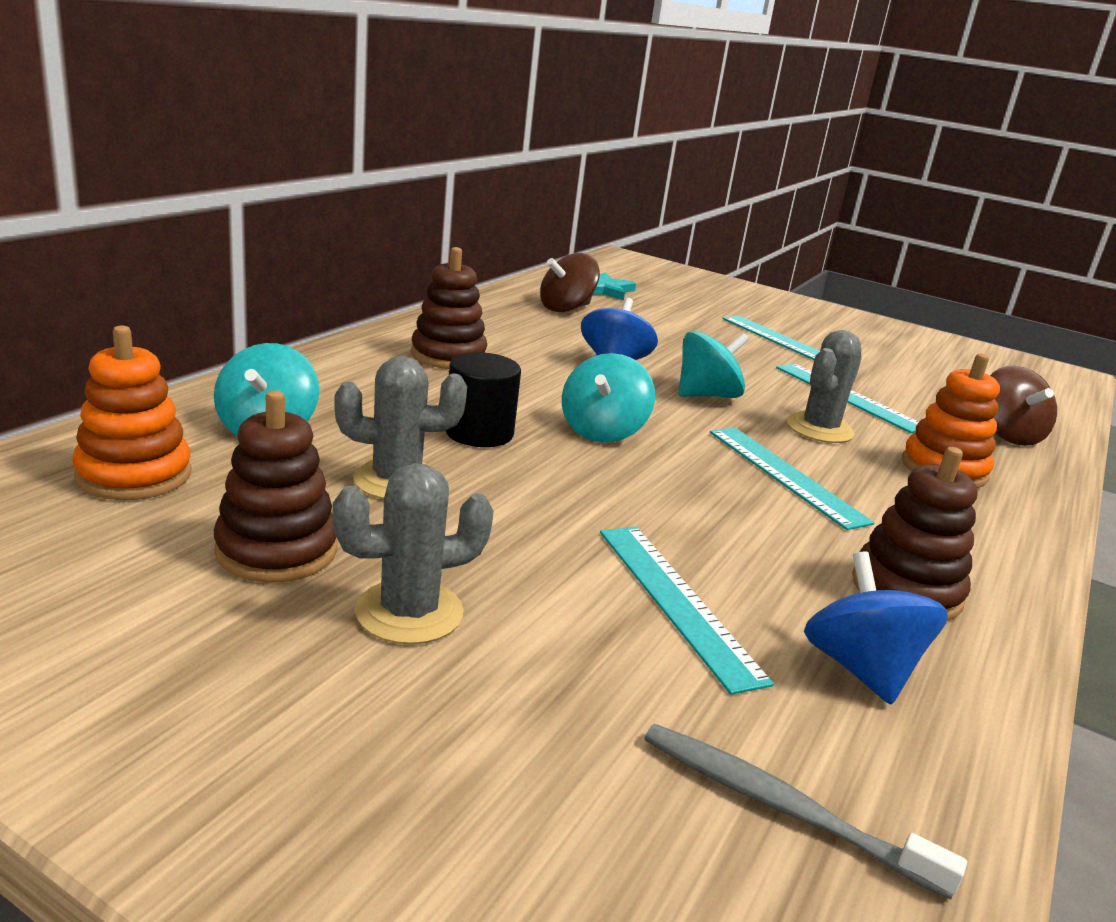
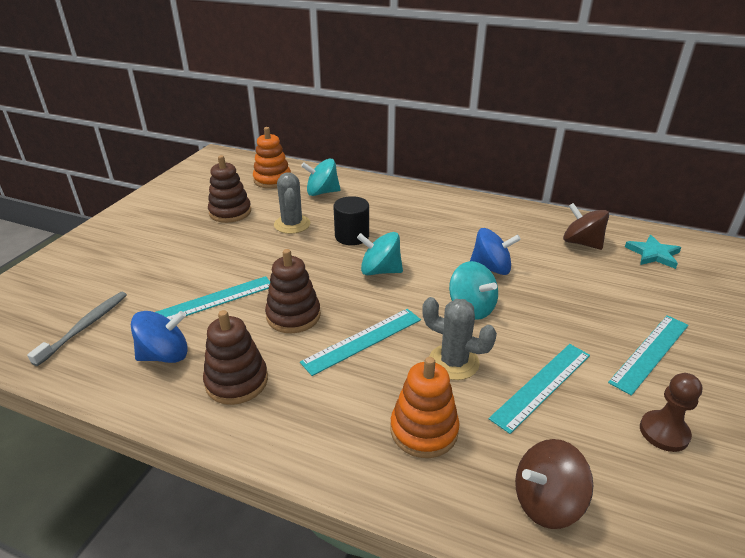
camera: 85 degrees right, 10 degrees up
(409, 612) = (196, 241): grey cactus -> none
(448, 356) = (444, 216): brown stacking toy -> brown stacking toy (293, 316)
(895, 369) = (664, 432): none -> brown pawn

